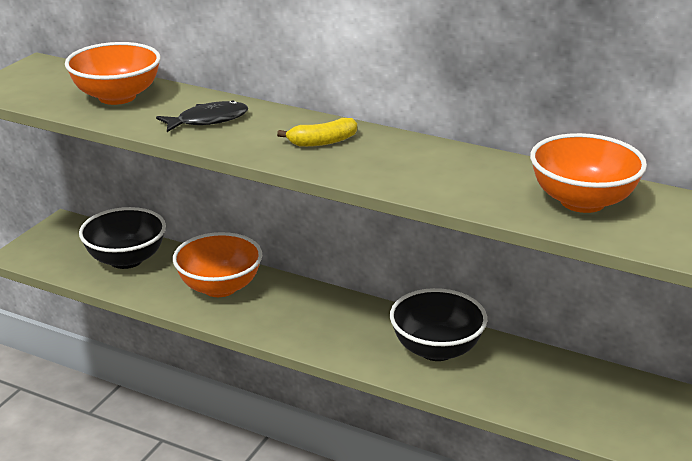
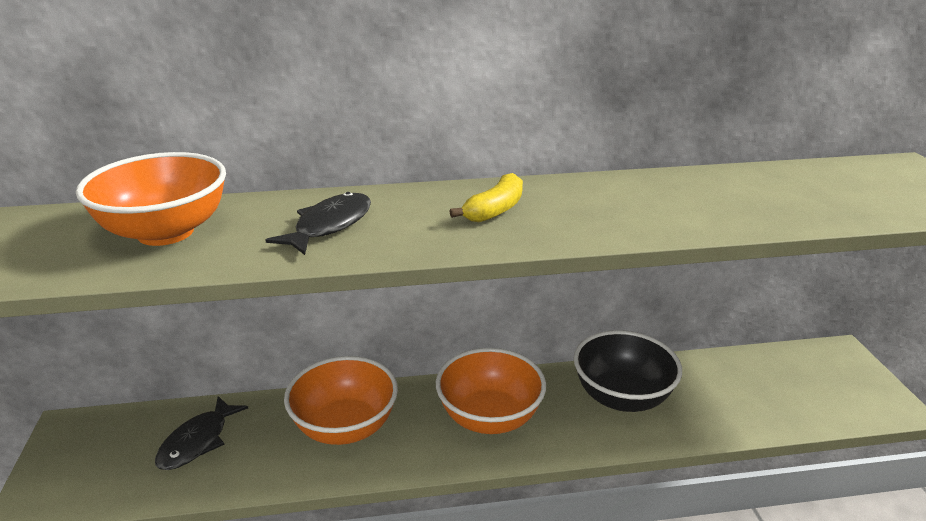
camera: 35 degrees left, 0 degrees up
(126, 259) = (198, 441): black bowl -> black fish
(582, 201) = (807, 191): orange bowl -> orange bowl (489, 417)

